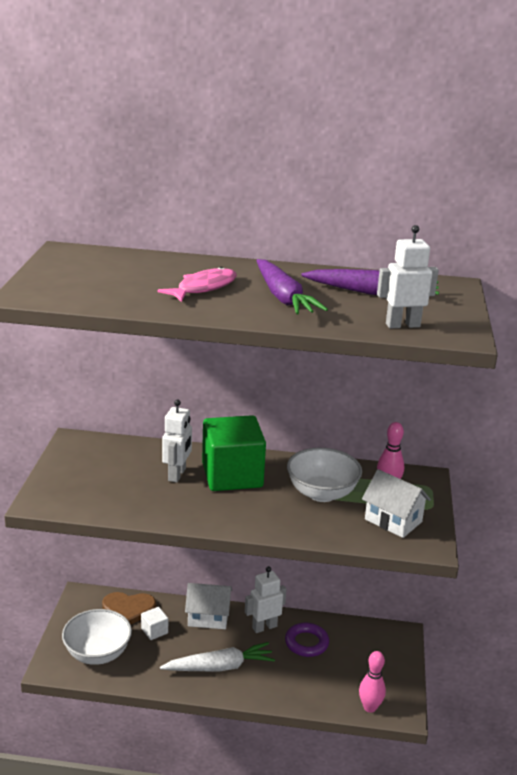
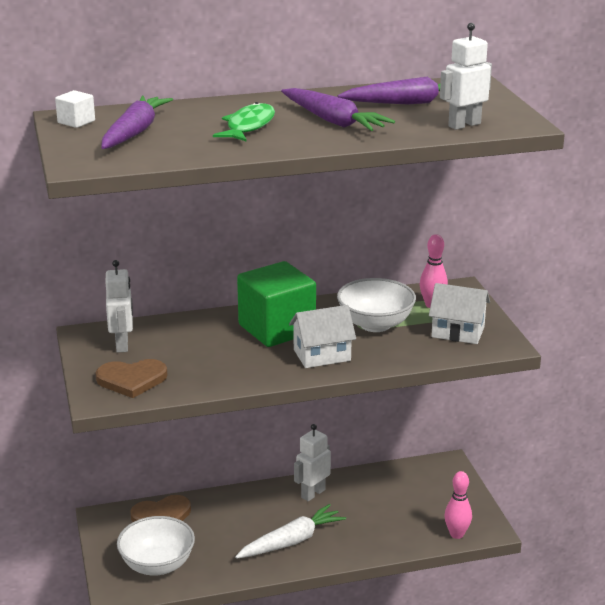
camera: 20 degrees left, 0 degrees up
(78, 491) = (132, 380): none -> brown heart
(102, 275) = (134, 132): none -> purple carrot
(154, 631) = (203, 528): white cube -> white cube (76, 122)
(177, 475) = (221, 341): white robot -> white robot (122, 345)
(203, 288) = (248, 126): pink fish -> green fish
(208, 617) = (250, 500): white house -> white house (322, 355)
(306, 643) = (363, 496): purple ring -> none

